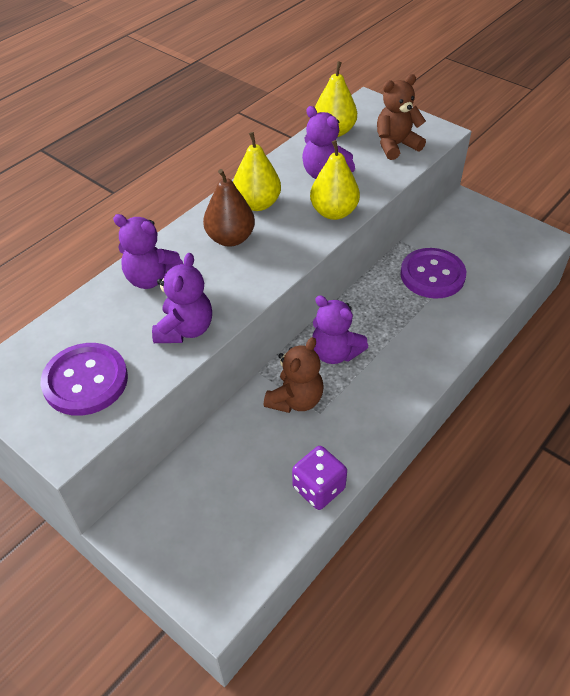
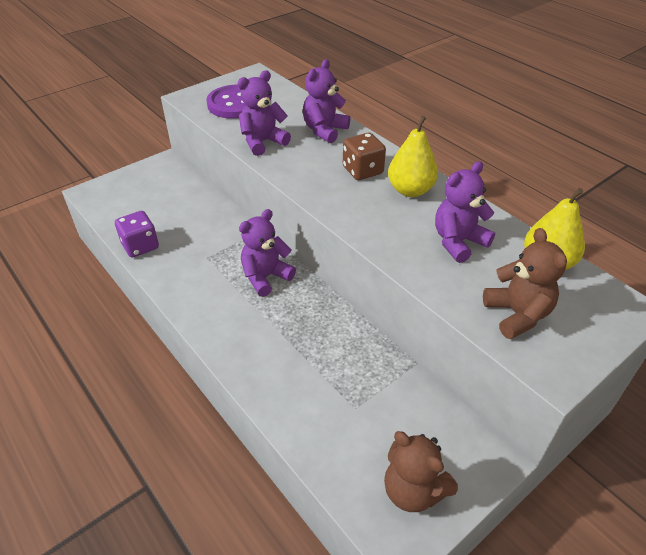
camera: 100 degrees right, 5 degrees down
(185, 329) = (263, 142): purple teddy bear -> purple teddy bear turned 120 degrees clockwise
(230, 238) = (362, 170): brown pear -> brown dice
(295, 400) = (226, 245): brown teddy bear -> brown teddy bear (413, 490)
(334, 212) = (387, 238): yellow pear -> none
(432, 275) = (351, 378): purple button -> none

